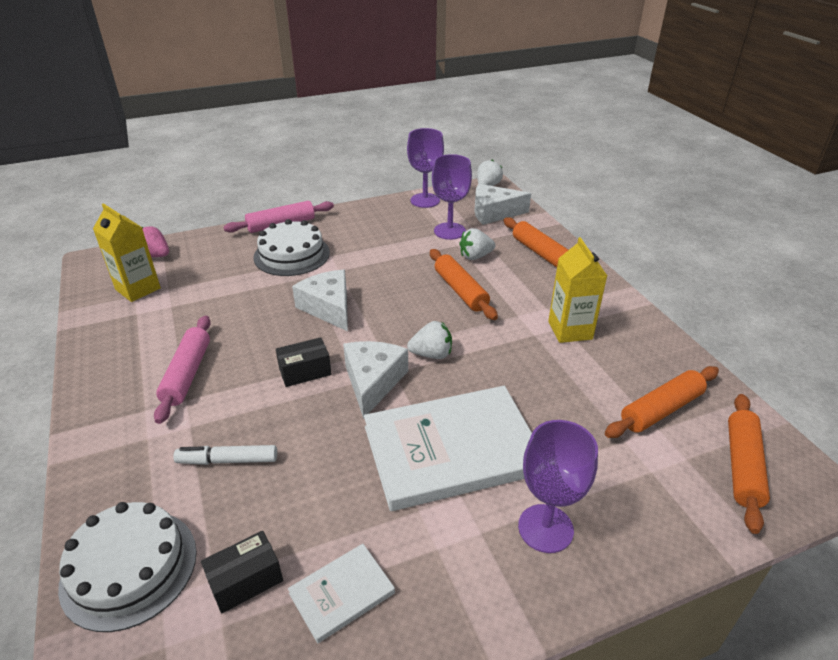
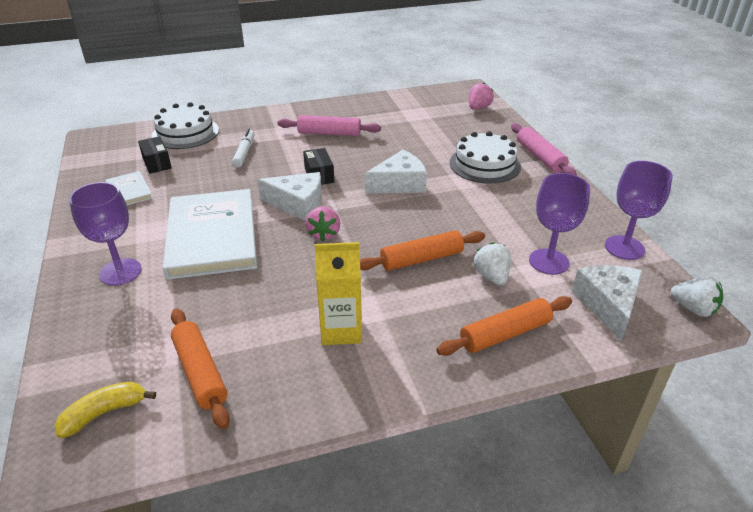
camera: 95 degrees right, 0 degrees up
(138, 289) = (431, 107): yellow carton -> none
(431, 354) = (324, 234): white strawberry -> pink strawberry
(742, 466) = (104, 413): orange rolling pin -> yellow banana

